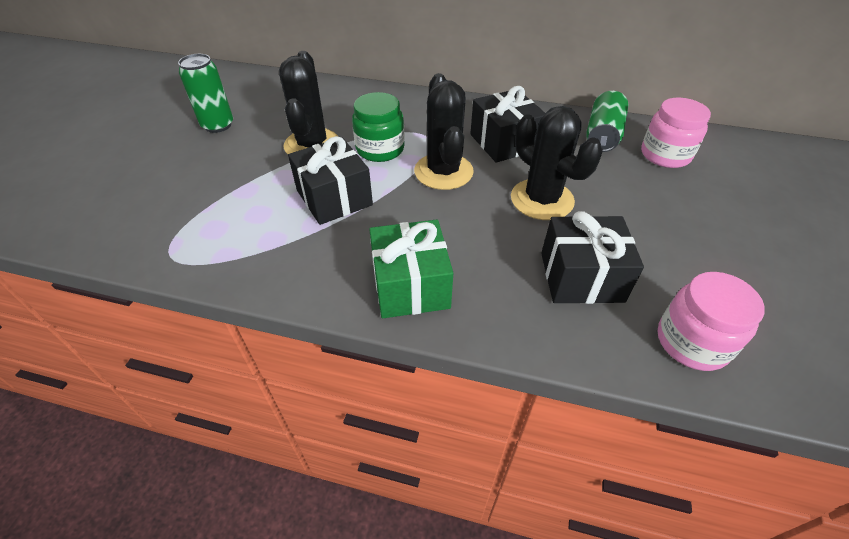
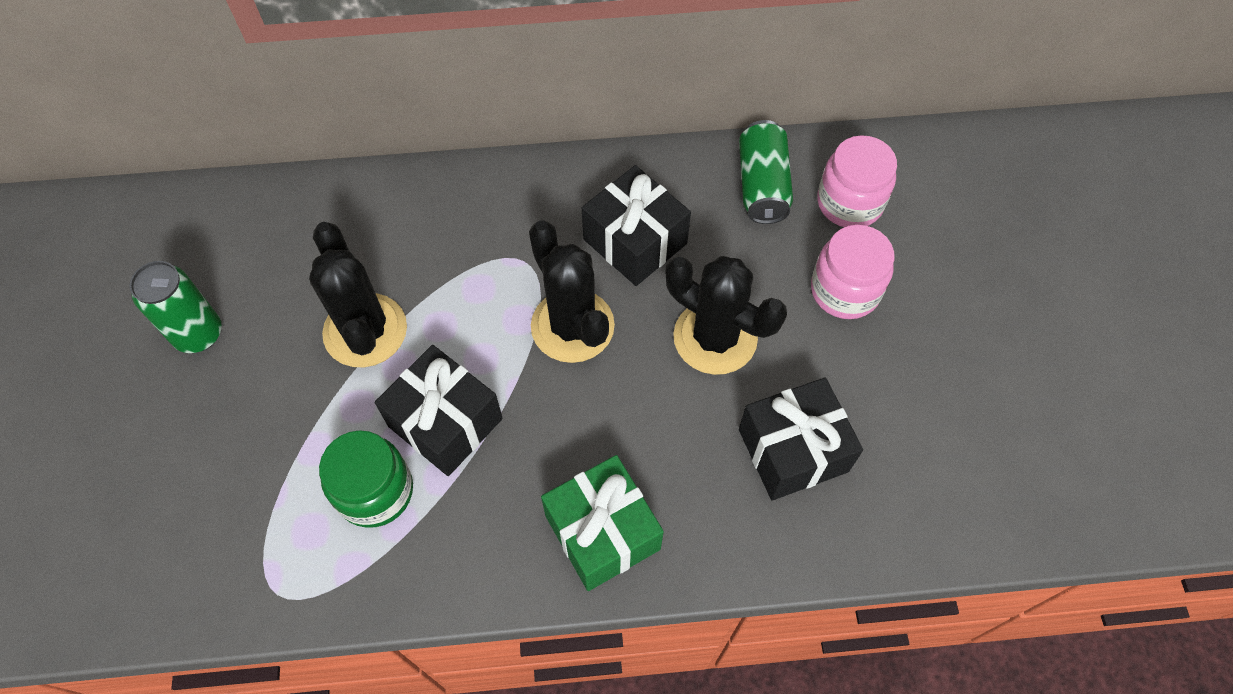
camera: 20 degrees left, 15 degrees up
(380, 149) = (468, 309): green jar -> green jar (375, 491)
(692, 342) = (926, 502): pink jar -> pink jar (844, 290)

